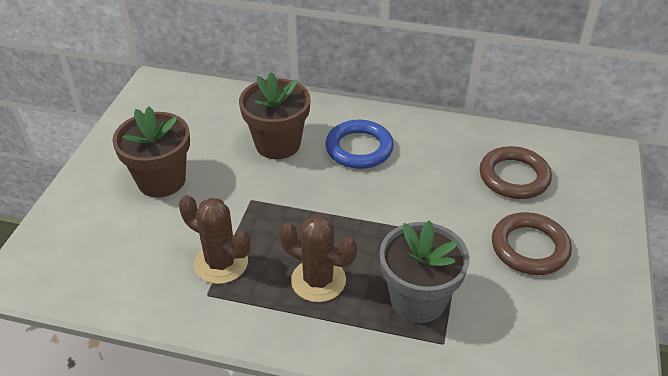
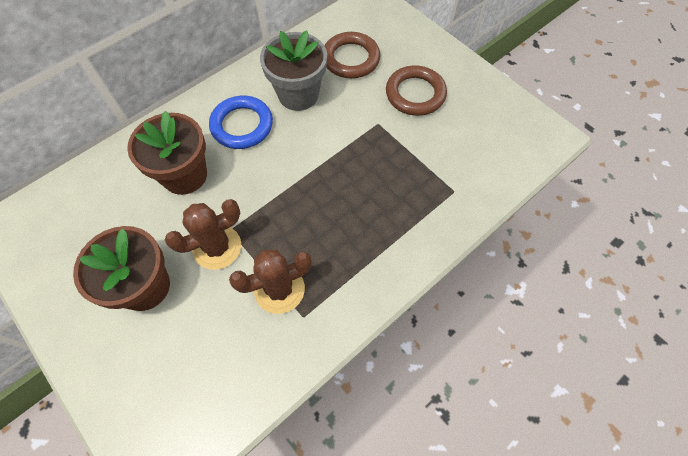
camera: 55 degrees left, 20 degrees up
(318, 280) = (348, 232): brown cactus -> brown cactus (217, 247)
(418, 299) = (410, 182): grey flower pot -> grey flower pot (298, 95)

